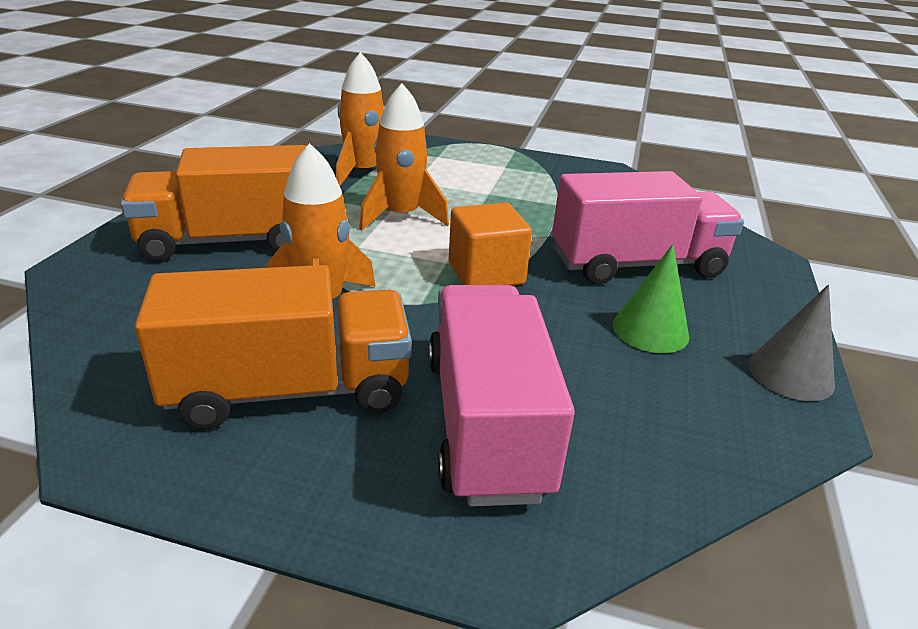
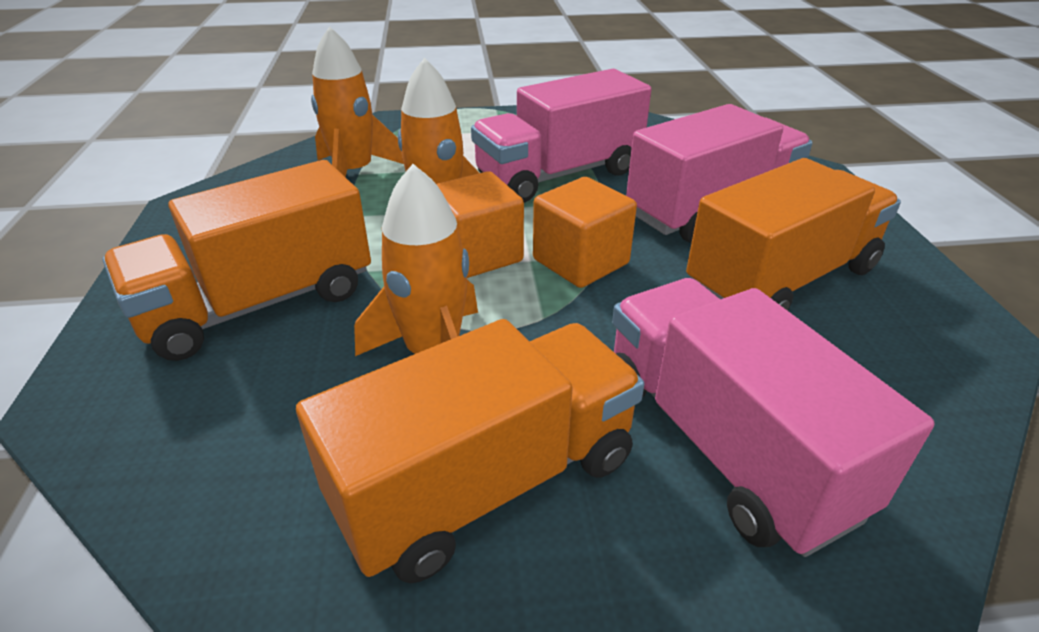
camera: 20 degrees left, 5 degrees up
(408, 248) = (477, 254): none -> orange cube
(525, 208) = (559, 174): none -> pink truck
(650, 330) = (781, 279): green cone -> orange truck
(790, 374) = (928, 288): grey cone -> none

